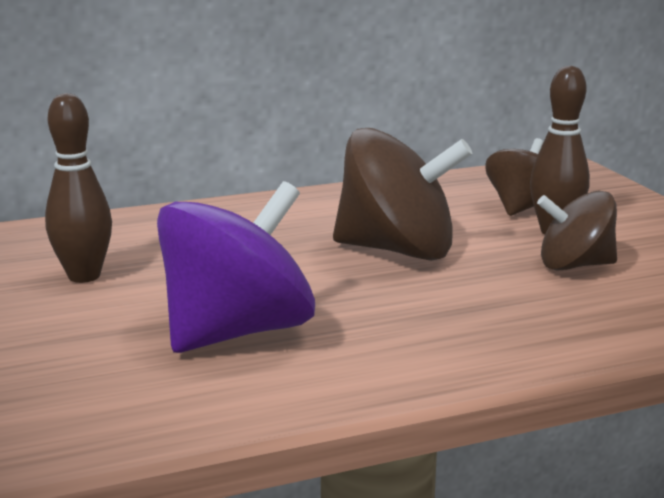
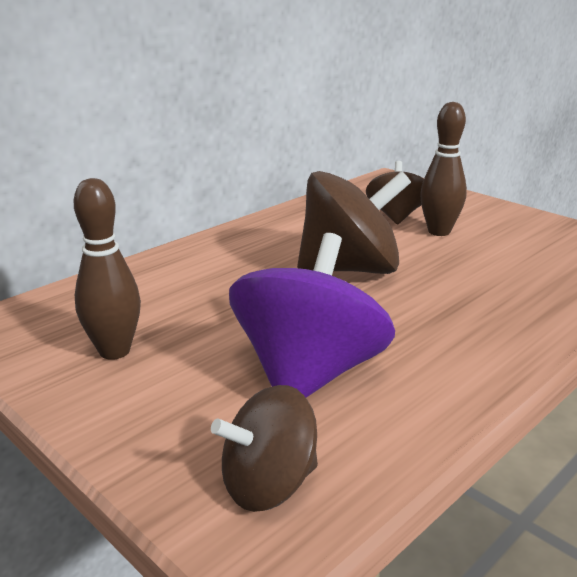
camera: 25 degrees left, 5 degrees up
(574, 265) = (481, 256): brown spinning top -> brown spinning top (268, 484)

